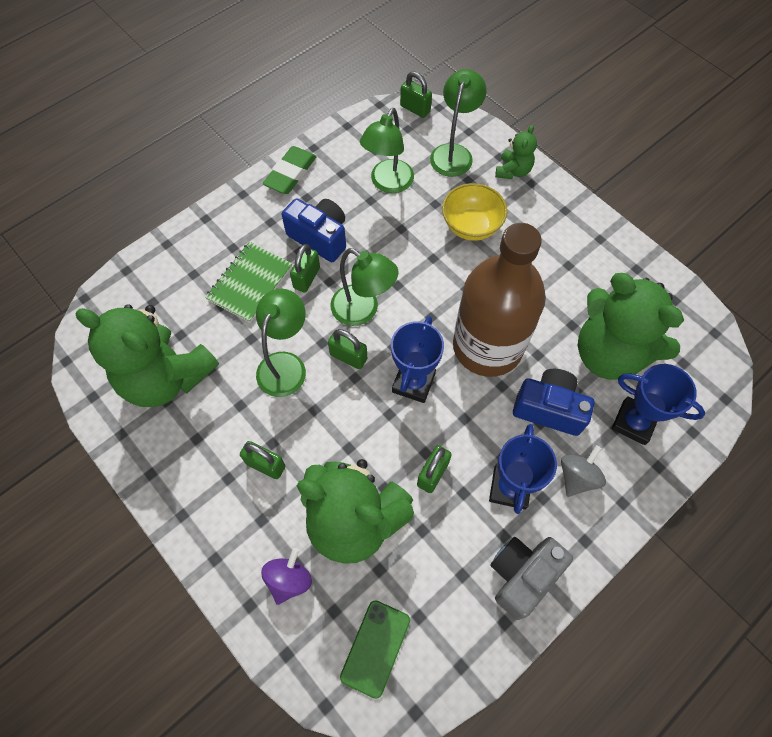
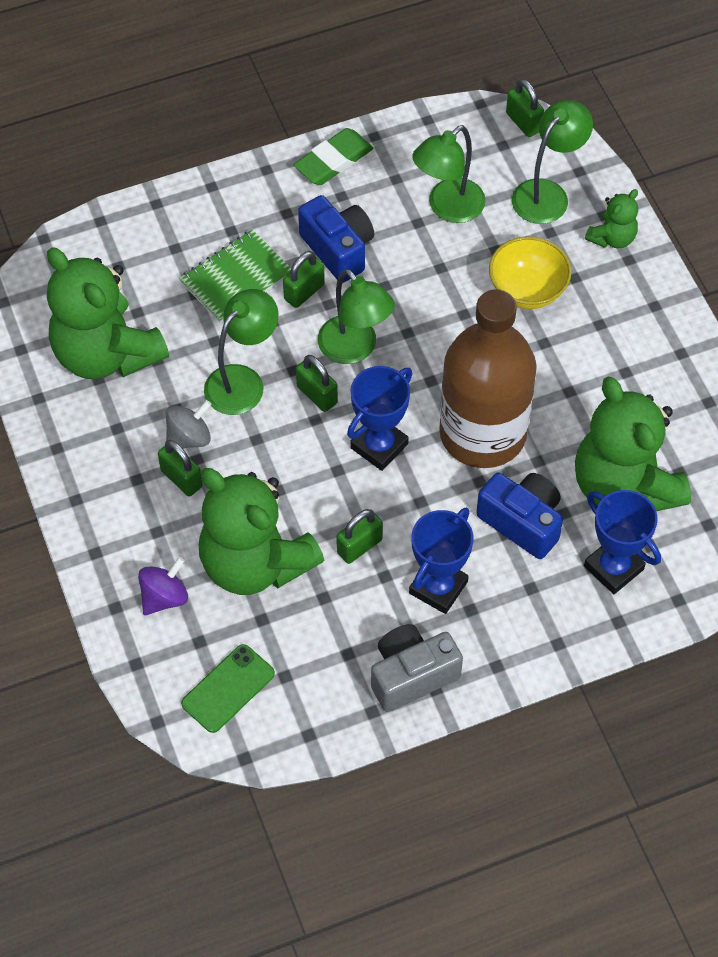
camera: 20 degrees right, 5 degrees down
(577, 477) = (519, 601): grey spinning top -> grey spinning top (189, 438)

